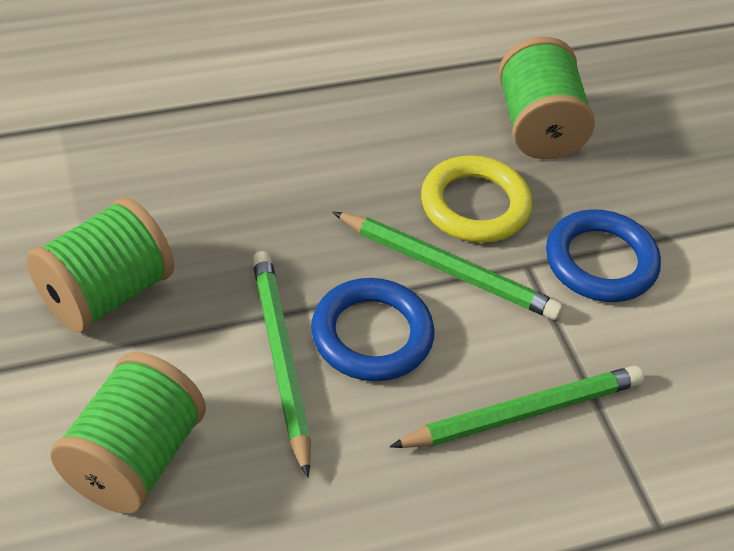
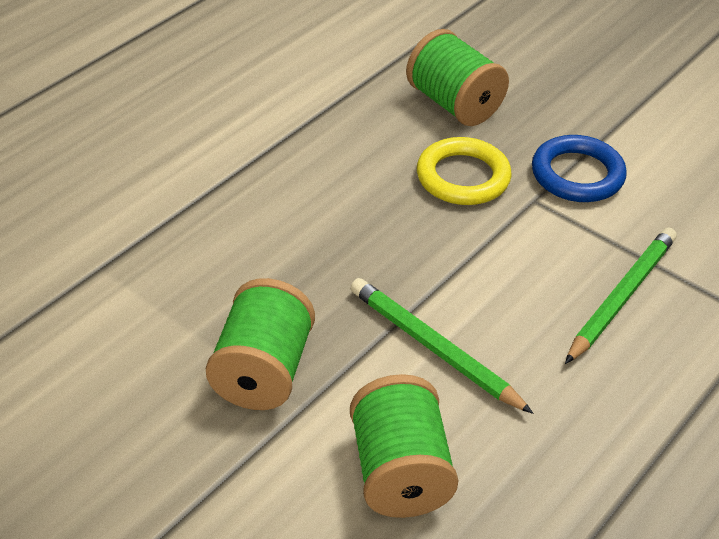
camera: 30 degrees left, 5 degrees down
(372, 335) = (479, 299): blue ring -> none
(448, 269) = (487, 229): green pencil -> none

